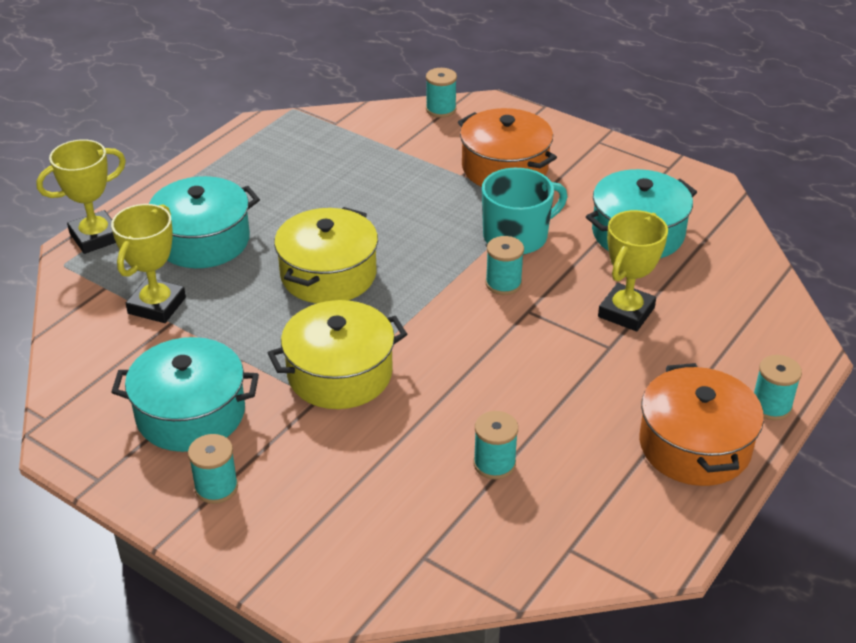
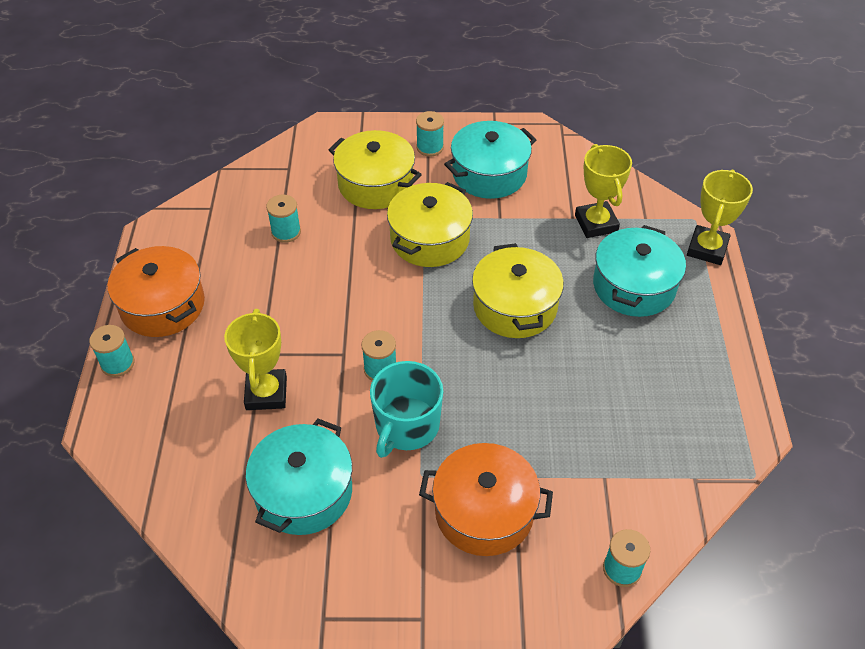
camera: 145 degrees right, 10 degrees up
(334, 471) = (375, 184): none -> yellow pot

